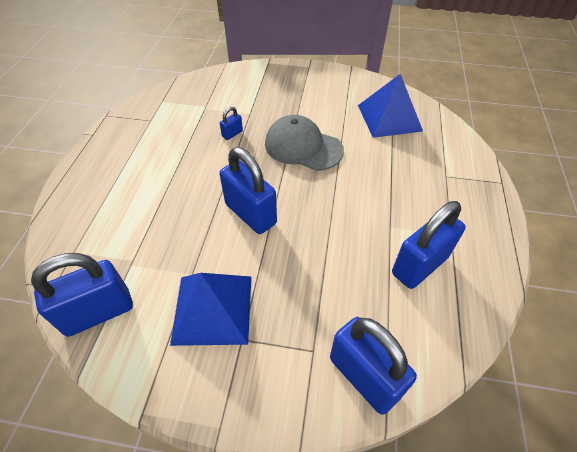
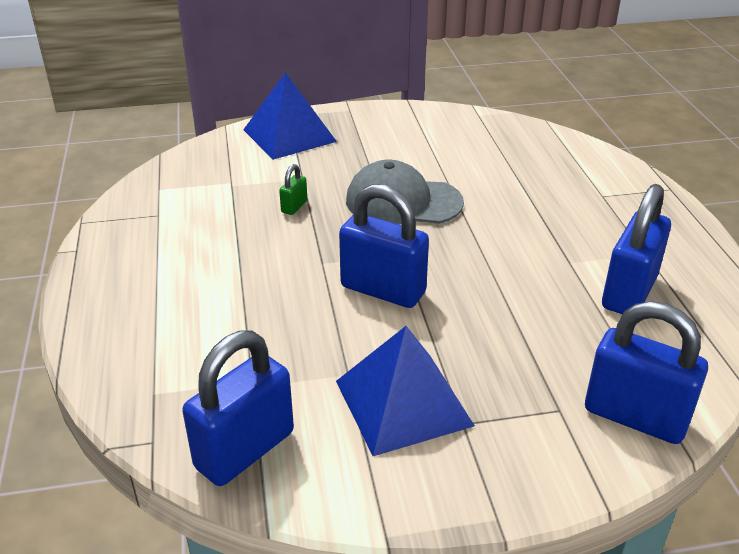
camera: 20 degrees left, 15 degrees down
(232, 134) = (294, 207): blue padlock -> green padlock
(389, 117) = (495, 148): blue pyramid -> blue pyramid (289, 135)

